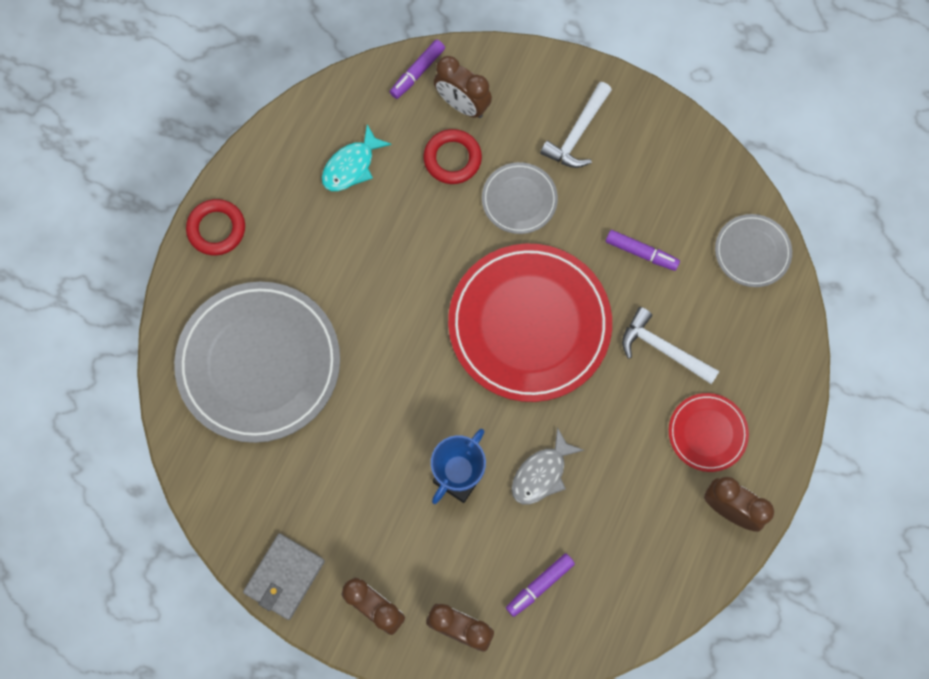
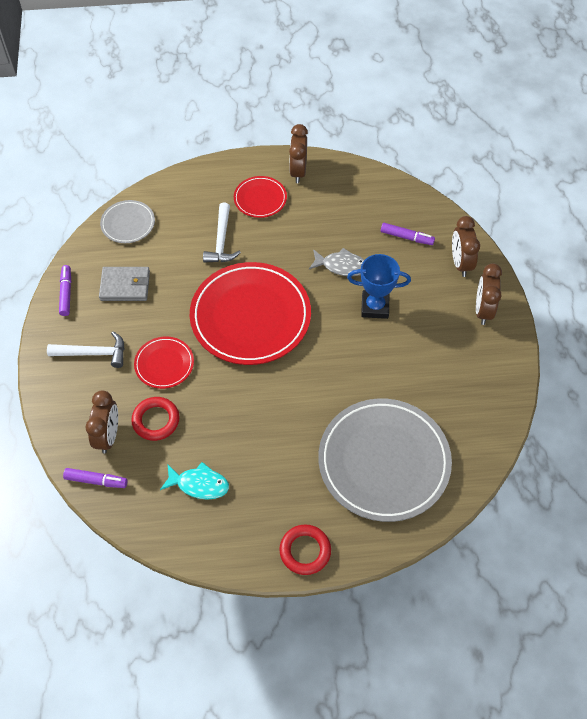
camera: 120 degrees left, 15 degrees down
(284, 576) = (504, 368): grey wallet -> grey wallet (125, 286)
(519, 199) = (164, 364): grey plate -> red plate
(641, 252) = (163, 279): purple marker -> purple marker (66, 293)

